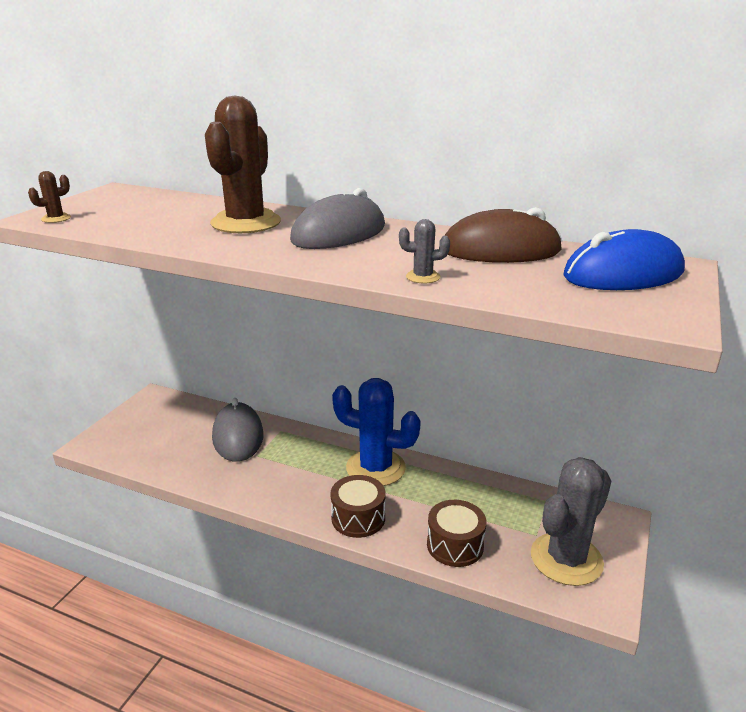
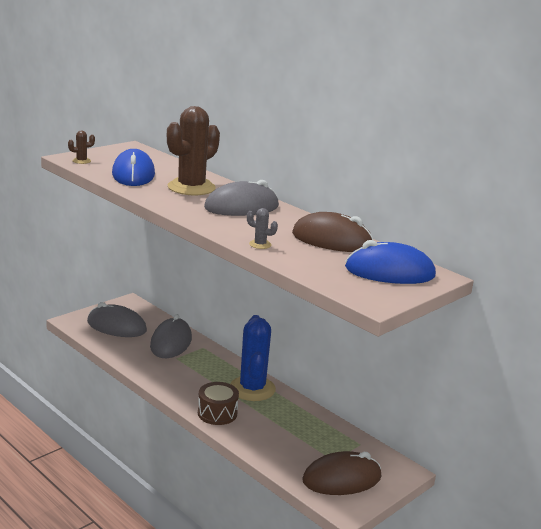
camera: 20 degrees right, 5 degrees down
(148, 221) = (133, 174): none -> blue mouse
(155, 435) = (116, 326): none -> grey mouse
(375, 468) = (252, 389): blue cactus -> blue cactus turned 45 degrees clockwise
(455, 545) = (270, 447): brown drum -> none
(566, 559) = (341, 479): grey cactus -> brown mouse

